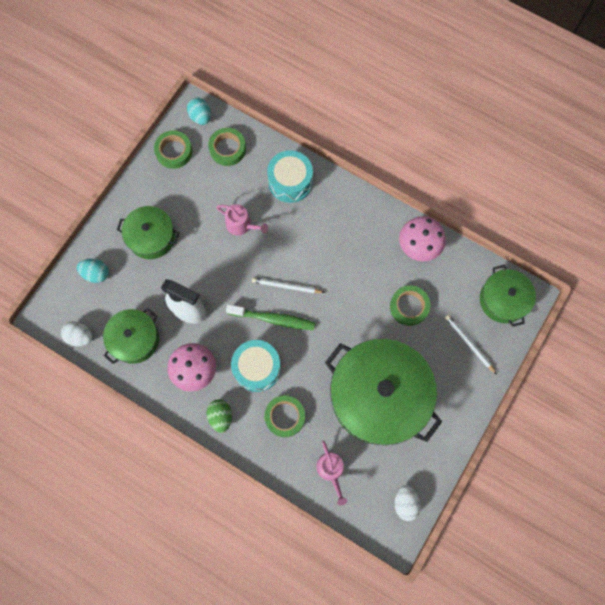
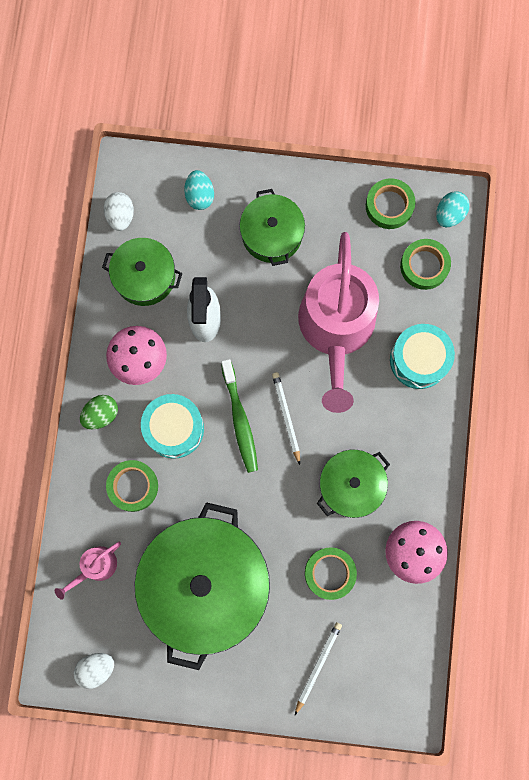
camera: 65 degrees right, 5 degrees up
(241, 225) = (336, 329): pink watering can -> pink watering can, size x2.37
(503, 300) = (393, 686): green pot -> green pot (351, 485)

